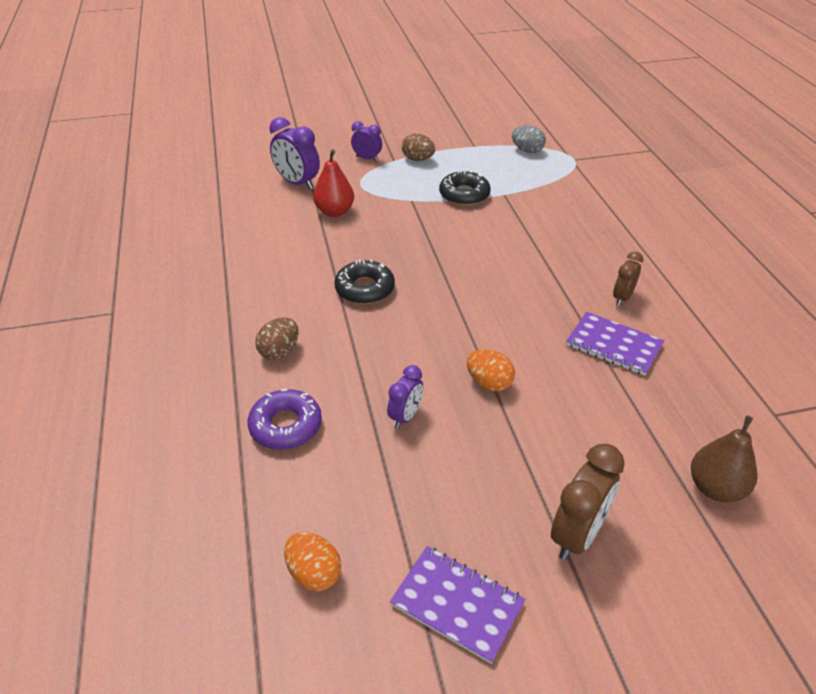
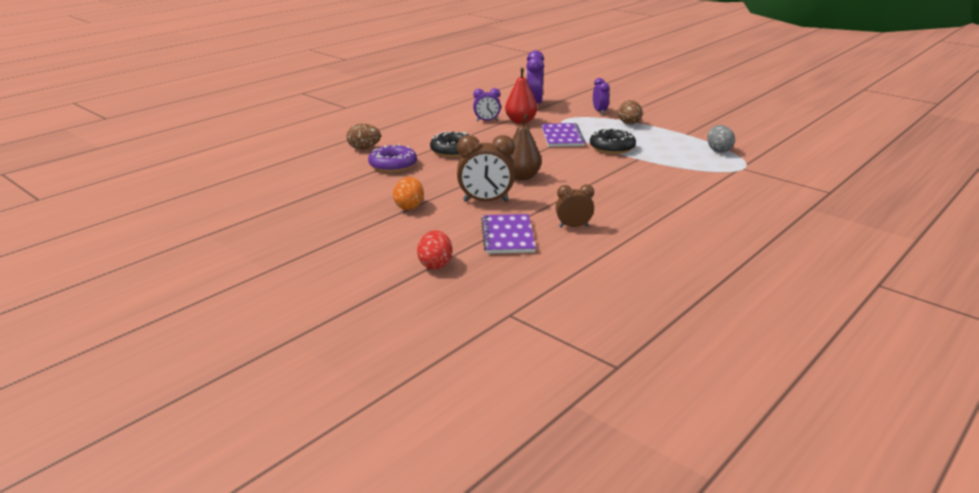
camera: 55 degrees right, 15 degrees down
(286, 426) = (305, 167): purple donut -> purple donut (393, 165)
(314, 573) = (206, 204): orange egg -> none
(405, 416) = (348, 192): purple clock -> purple clock (487, 121)
(457, 604) = (213, 243): purple notebook -> purple notebook (562, 137)
(577, 535) = (298, 264): brown clock -> brown clock (486, 201)
(646, 421) = (435, 264): none -> red egg
(715, 488) = (392, 303): brown pear -> brown pear (522, 177)

